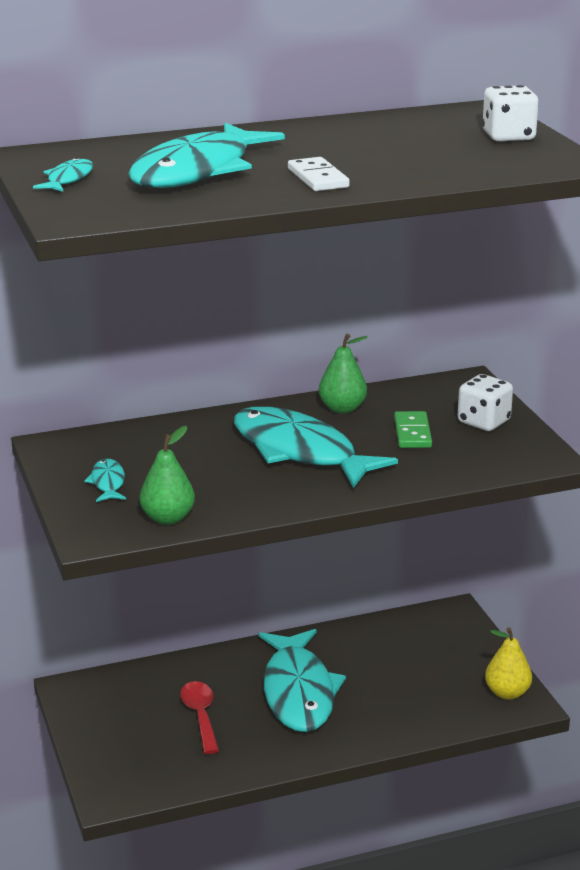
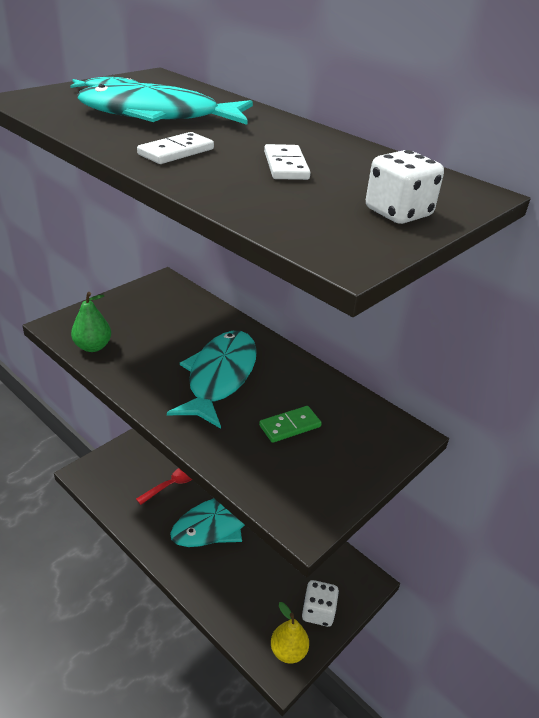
camera: 60 degrees right, 10 degrees up
(108, 483) = (128, 312): turquoise fish -> none
(342, 408) = (301, 379): green pear -> none
(384, 149) = (286, 166): none -> white domino
(483, 422) = (341, 463): white dice -> white dice (318, 612)

